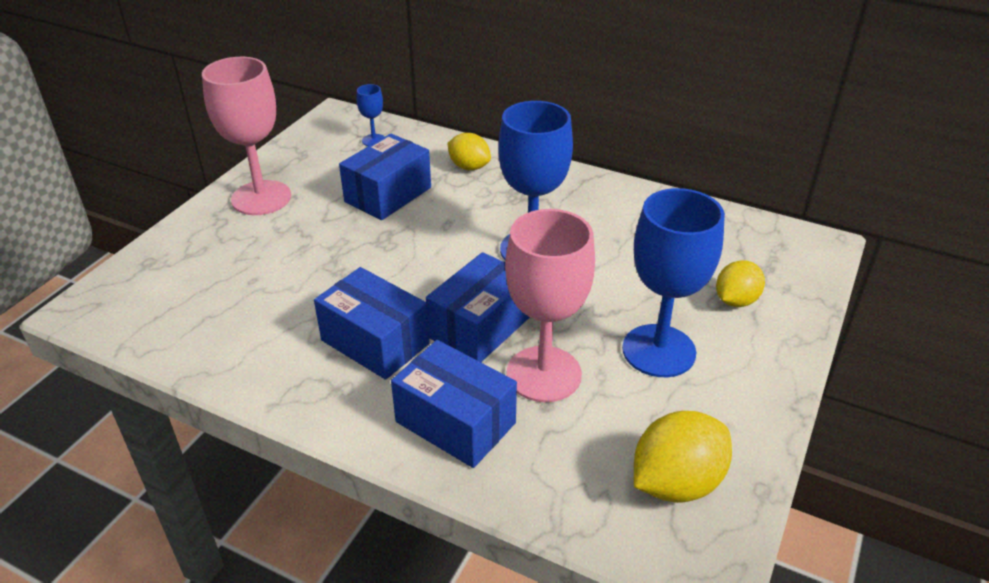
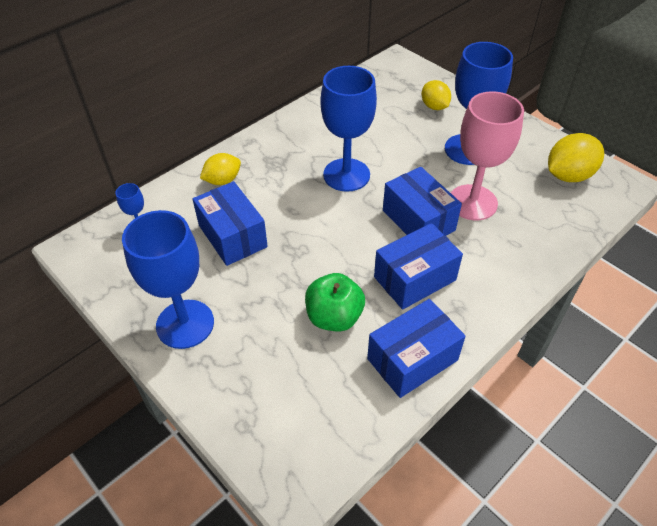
camera: 70 degrees left, 10 degrees up
(261, 198) = (185, 324): pink goblet -> blue goblet
(295, 290) = (334, 317): none -> green apple
(455, 422) = (504, 253): blue box -> blue box (412, 359)
(676, 482) = (568, 175): yellow lemon -> yellow lemon turned 75 degrees clockwise

